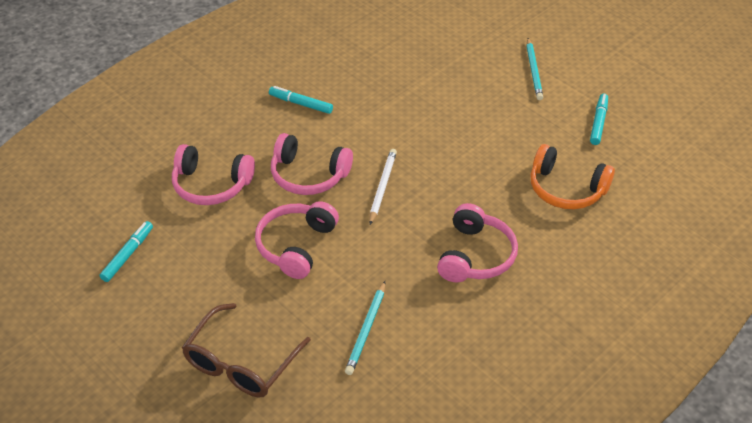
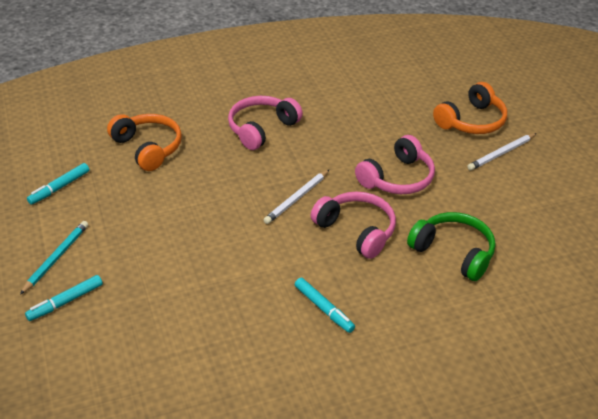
camera: 155 degrees left, 5 degrees down
(128, 255) = (546, 216): turquoise marker -> turquoise marker (65, 302)
(192, 323) = (501, 153): none -> white pencil
(211, 185) = (453, 252): pink headphones -> green headphones
(241, 363) = (472, 121): brown glasses -> orange headphones
(366, 329) = (373, 113): turquoise pencil -> none

